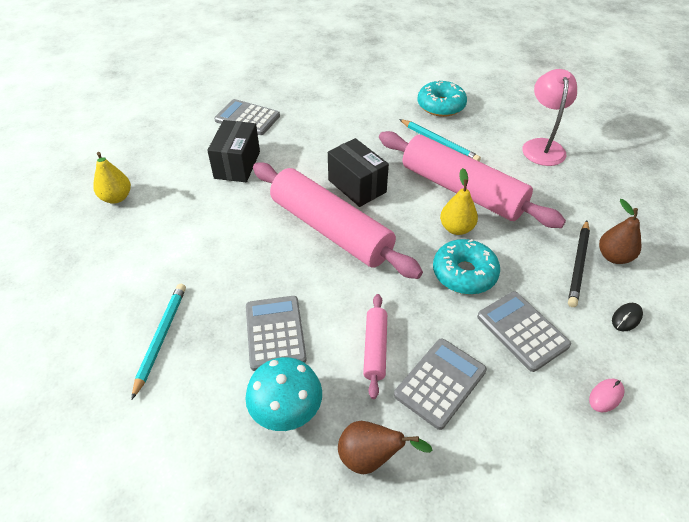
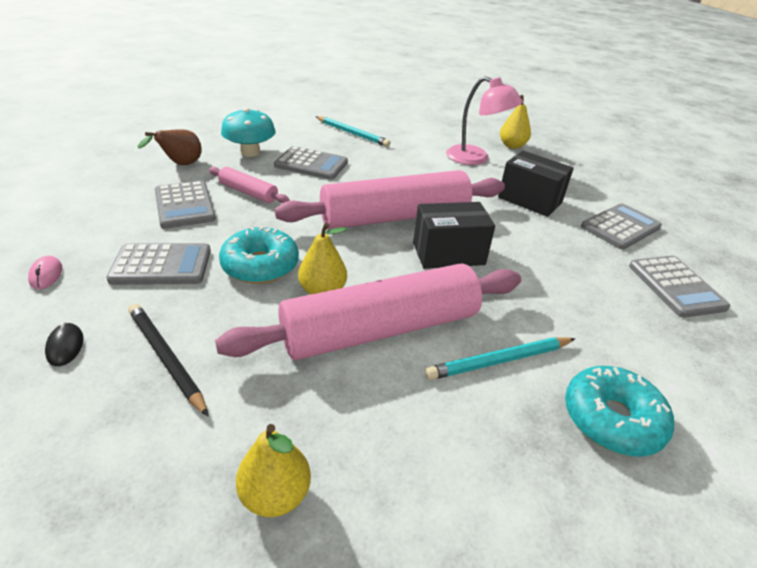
camera: 115 degrees right, 10 degrees down
(308, 93) = (676, 286): none -> grey calculator
(542, 146) = (417, 503): pink lamp -> pink lamp (476, 158)
(586, 184) = (275, 495): none -> yellow pear
(613, 256) = (131, 405): brown pear -> none

